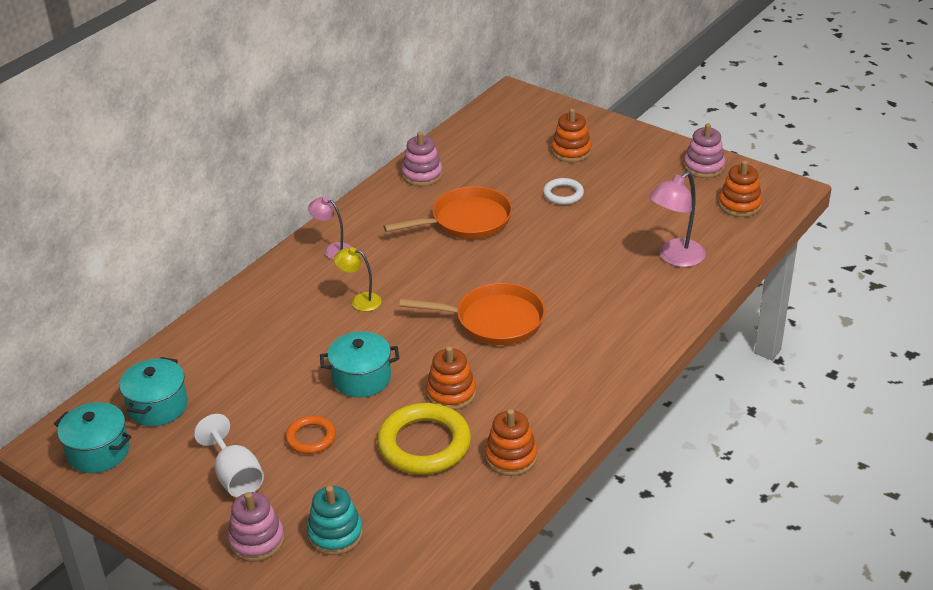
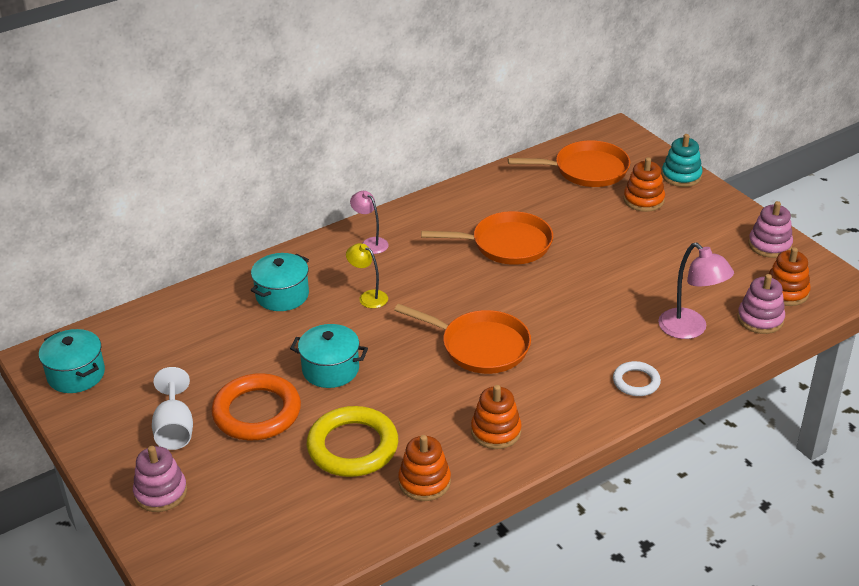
camera: 20 degrees right, 0 degrees up
(158, 406) = (145, 347): turquoise pot -> turquoise pot (282, 295)
(311, 438) = (257, 412): orange ring -> orange ring, size x1.84
(335, 534) = (229, 507): turquoise stacking toy -> turquoise stacking toy (681, 176)
(422, 175) = (489, 191): pink stacking toy -> pink stacking toy (760, 319)
(451, 393) = (403, 405): orange stacking toy -> orange stacking toy (496, 431)
(503, 135) = (586, 170): none -> orange pan
(563, 194) = (613, 240): white ring -> white ring (636, 382)
(675, 258) = (690, 329): pink lamp -> pink lamp turned 105 degrees counterclockwise

